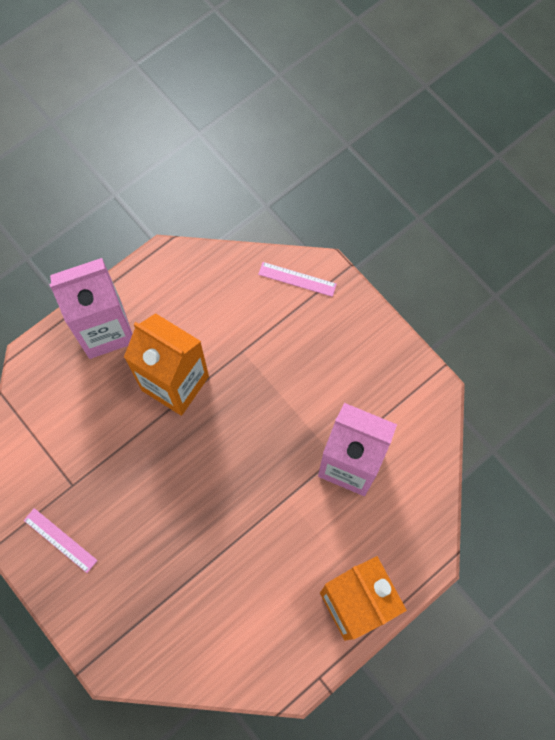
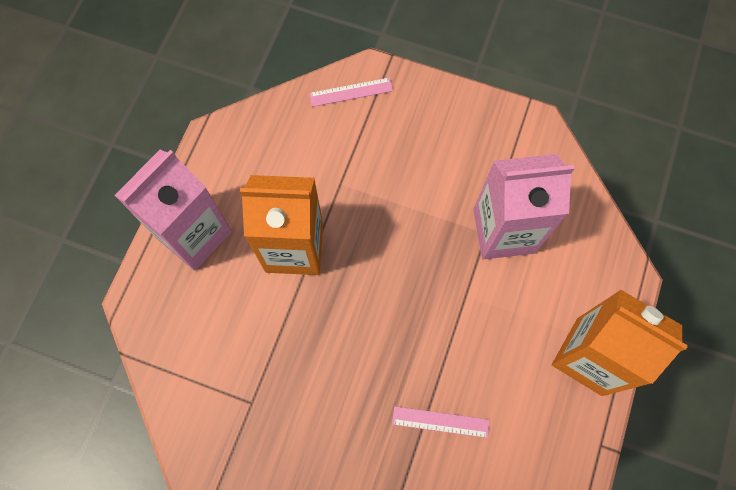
camera: 30 degrees left, 0 degrees up
(60, 540) = (272, 464): pink ruler -> pink ruler (440, 422)

